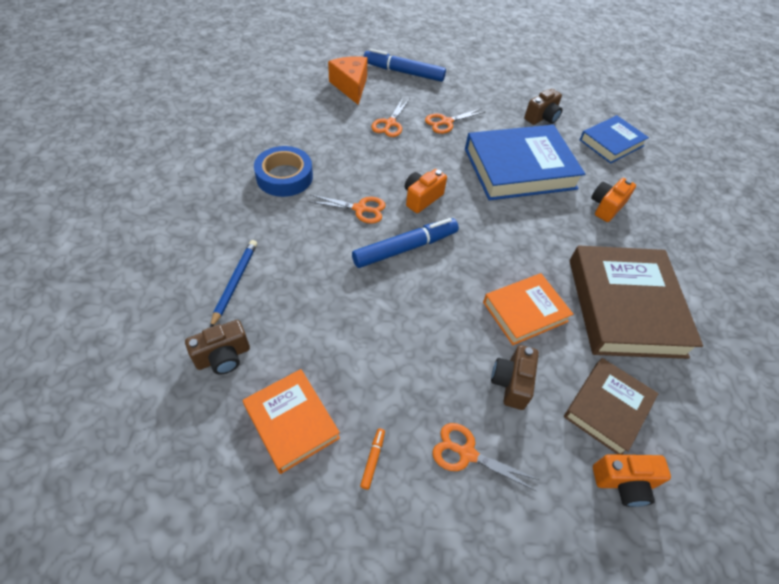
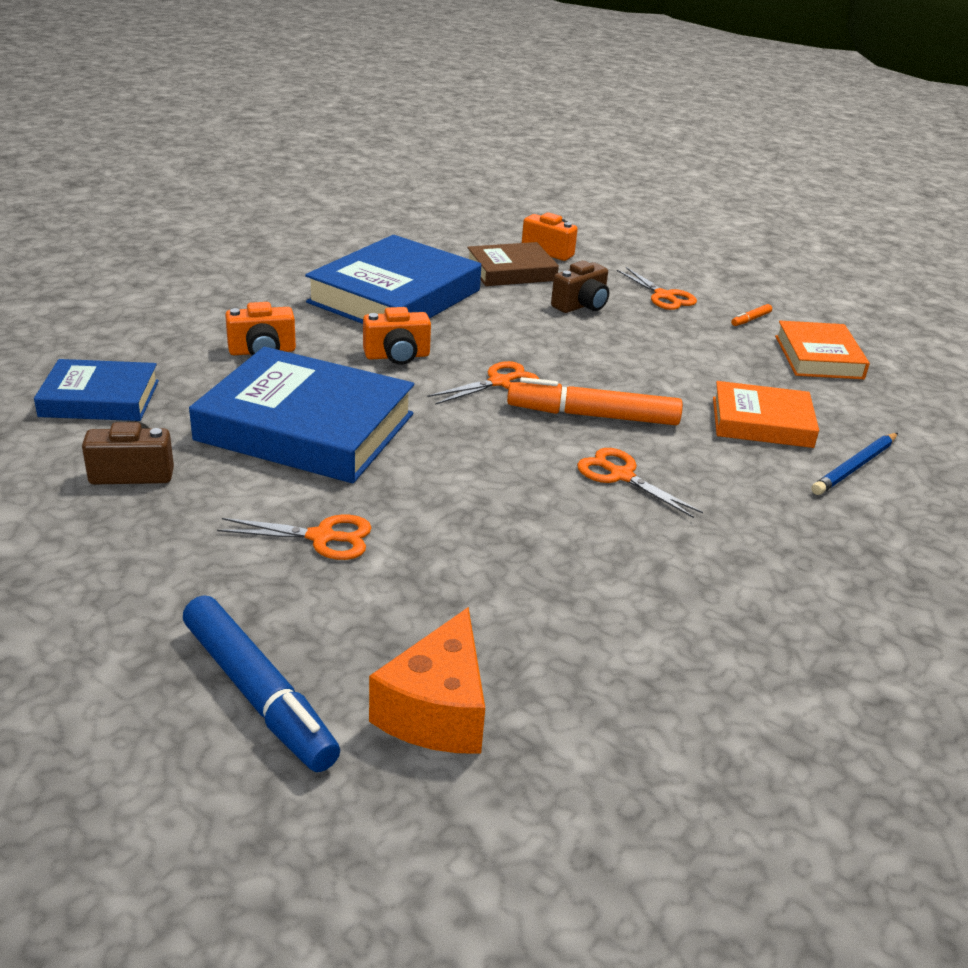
camera: 145 degrees left, 20 degrees down
(223, 357) = (883, 415): brown camera -> none
(284, 177) = (724, 567): blue tape -> none
(390, 123) = (438, 580): orange scissors -> orange scissors (499, 382)
(405, 248) = (593, 415): blue marker -> orange marker
(422, 198) = (510, 452): orange camera -> orange camera (397, 356)
(525, 312) = (508, 329): orange book -> orange book (761, 422)
(625, 306) = (395, 296): brown book -> blue book

